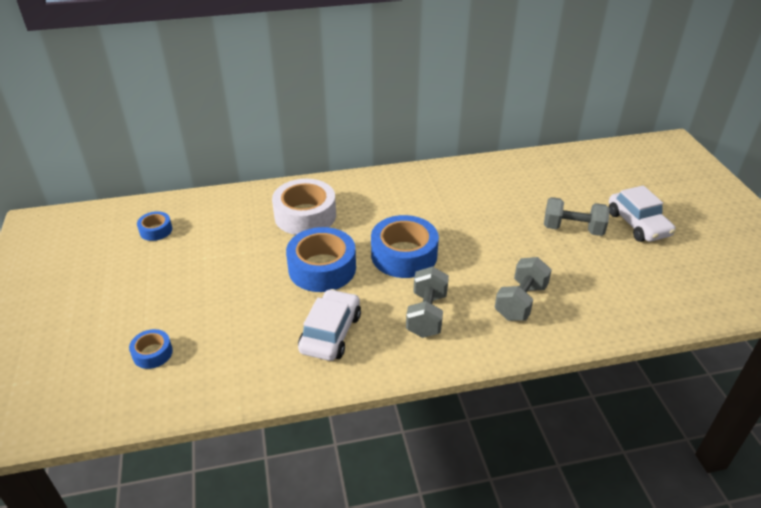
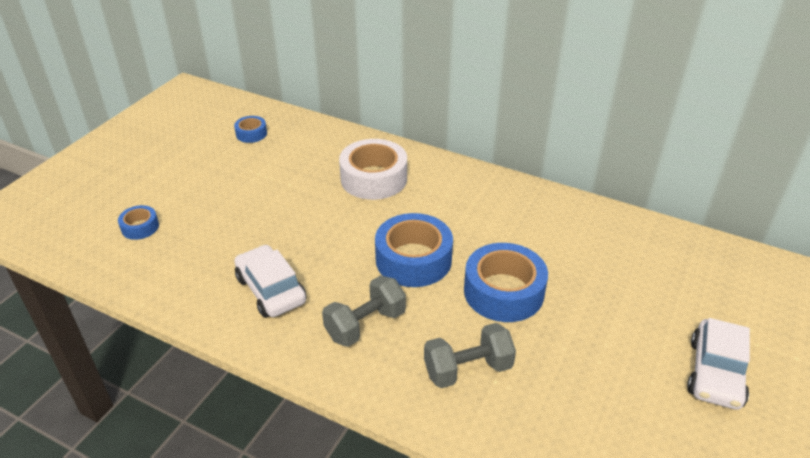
camera: 40 degrees right, 0 degrees up
(322, 268) = (331, 231): blue tape -> blue tape (503, 292)
(330, 333) = (271, 290): white car -> white car turned 90 degrees counterclockwise
(572, 229) = (622, 332): grey dumbbell -> none

